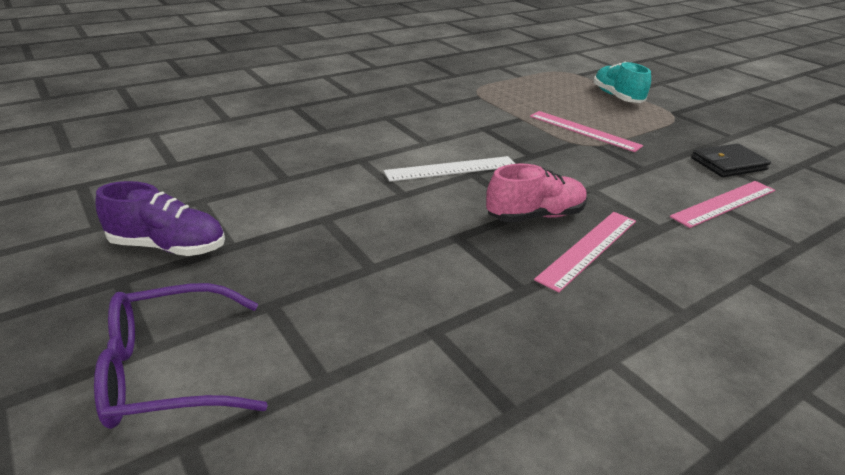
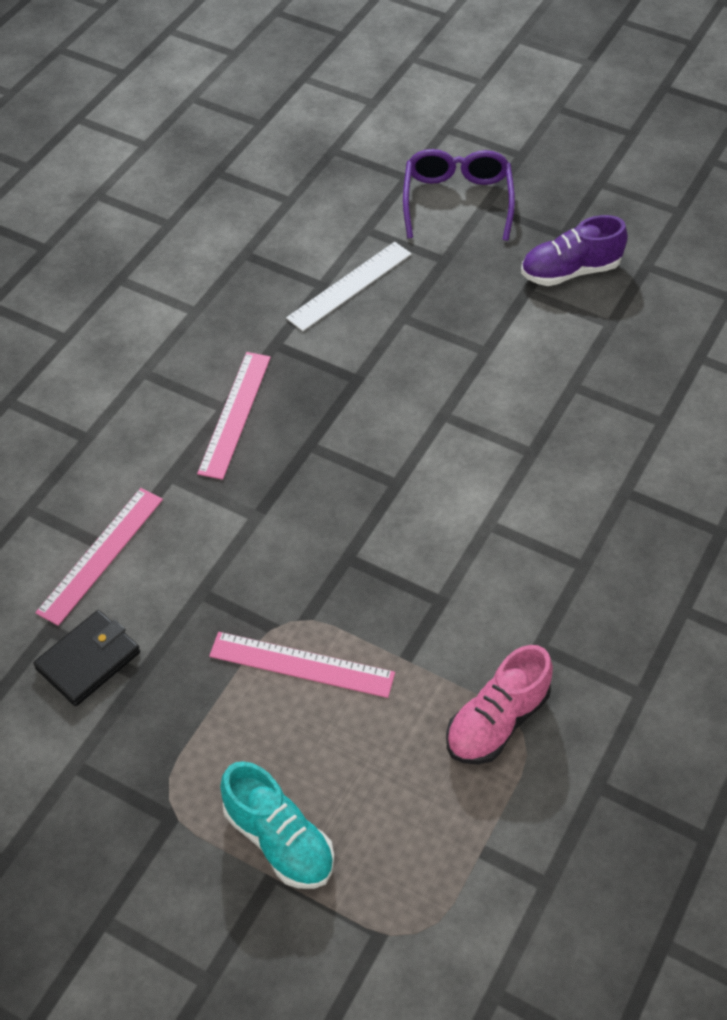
camera: 155 degrees right, 20 degrees up
(169, 371) = (457, 200): purple glasses -> purple glasses turned 45 degrees counterclockwise
(451, 169) = (424, 481): white ruler -> white ruler (350, 286)
(535, 216) = (299, 439): pink shoe -> pink shoe (497, 721)

